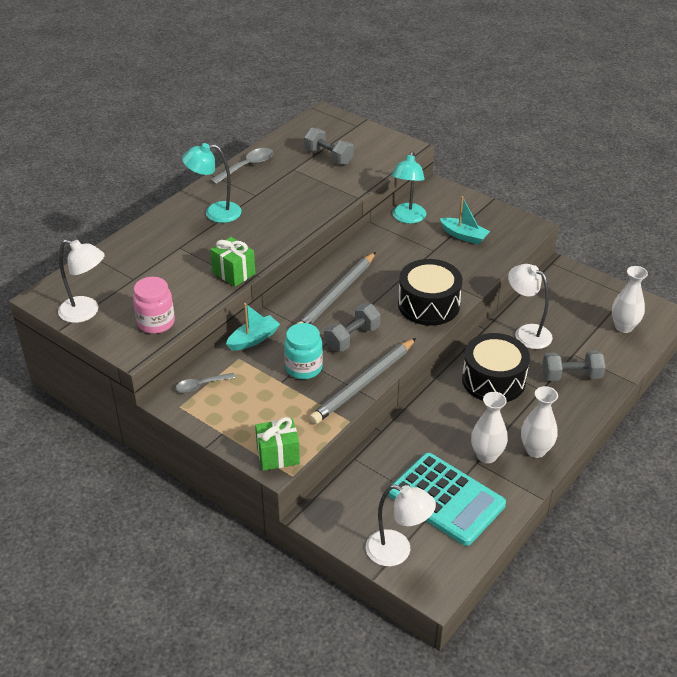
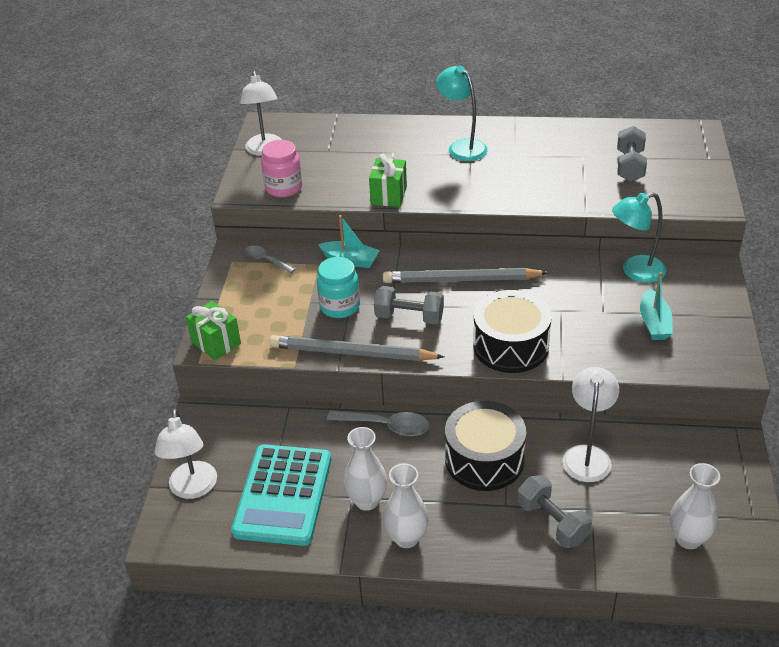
camera: 60 degrees right, 0 degrees up
(247, 167) = (551, 130): grey spoon -> grey spoon (386, 426)

